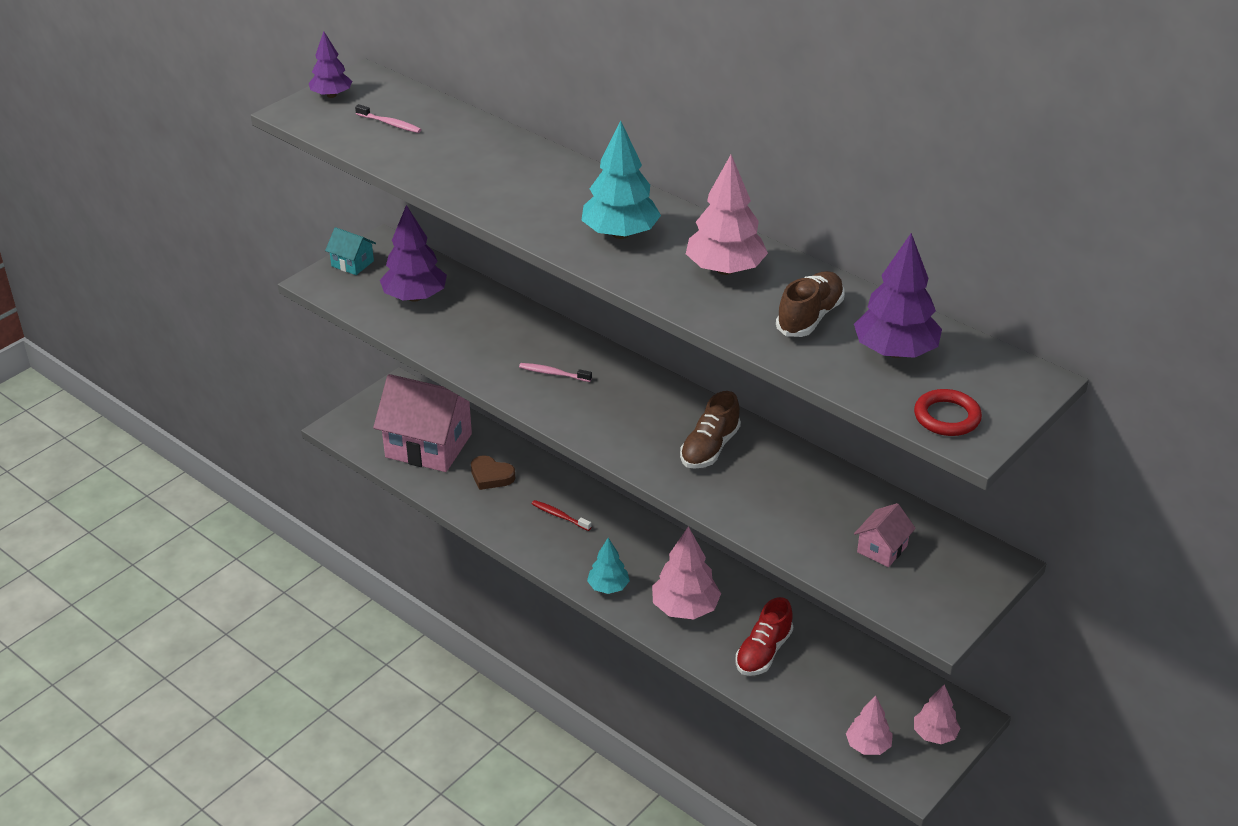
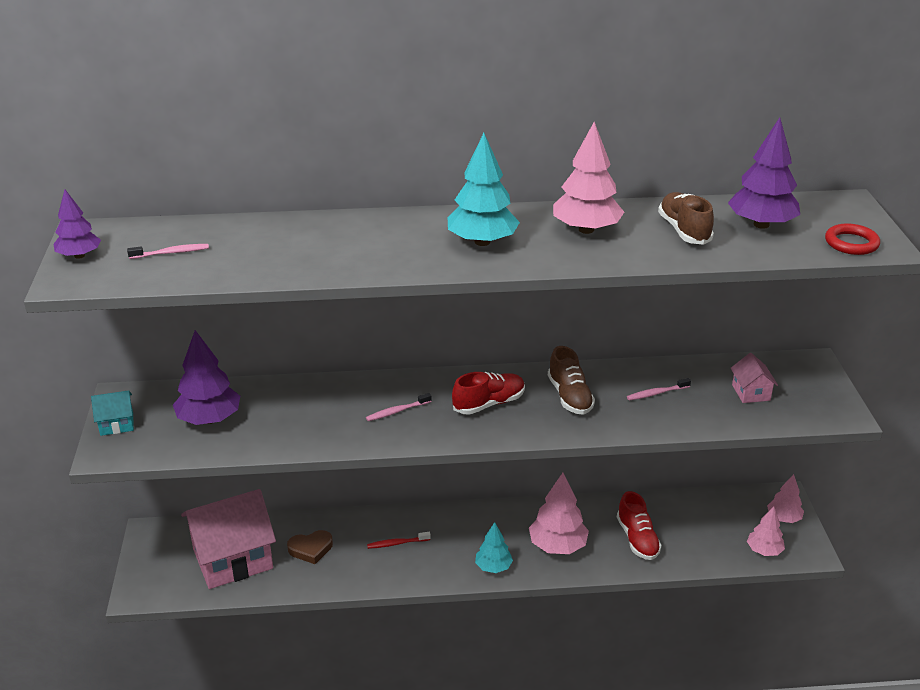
camera: 45 degrees left, 5 degrees down
(633, 412) = (489, 404): none -> red shoe
(791, 493) = (657, 393): none -> pink toothbrush

